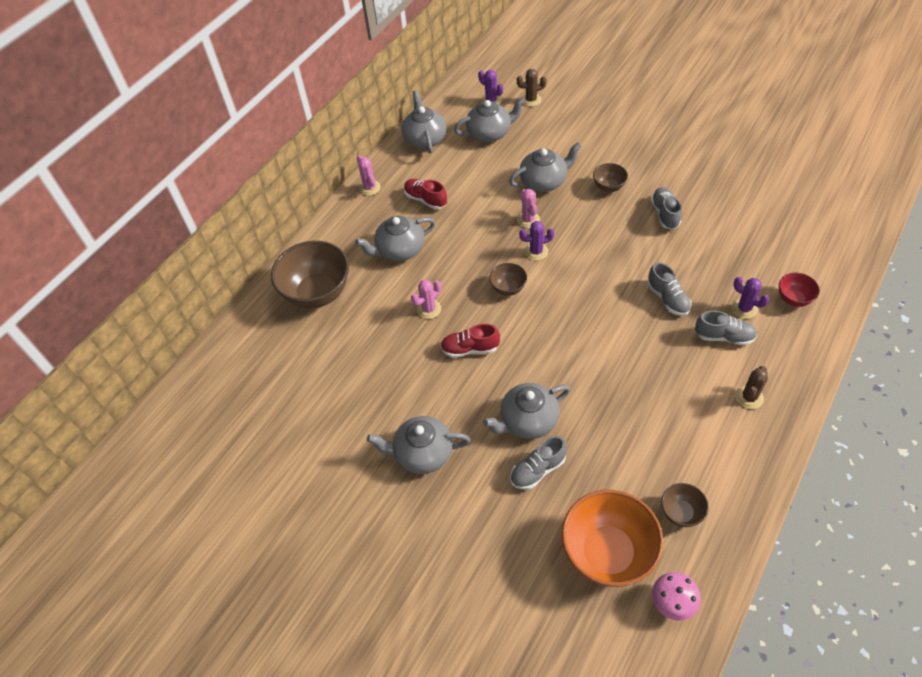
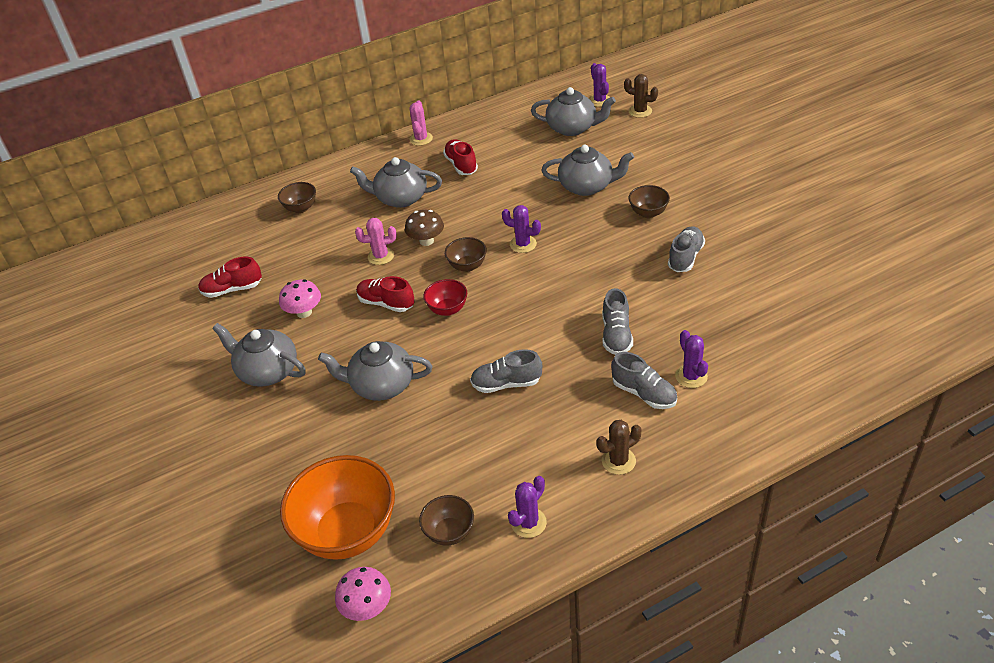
camera: 30 degrees right, 10 degrees down
(317, 293) = (301, 208): brown bowl -> brown bowl, size x0.48
(323, 395) = (232, 289): none -> red shoe
(407, 387) = (304, 312): none -> pink mushroom
(425, 138) = (507, 114): grey teapot -> none
(455, 280) = (426, 241): none -> brown mushroom
(528, 220) = (541, 214): pink cactus -> none
(537, 470) = (351, 430): grey shoe -> grey shoe (506, 384)
(728, 476) = (528, 523): none -> purple cactus
(793, 299) = (756, 389): red bowl -> red bowl (447, 309)

